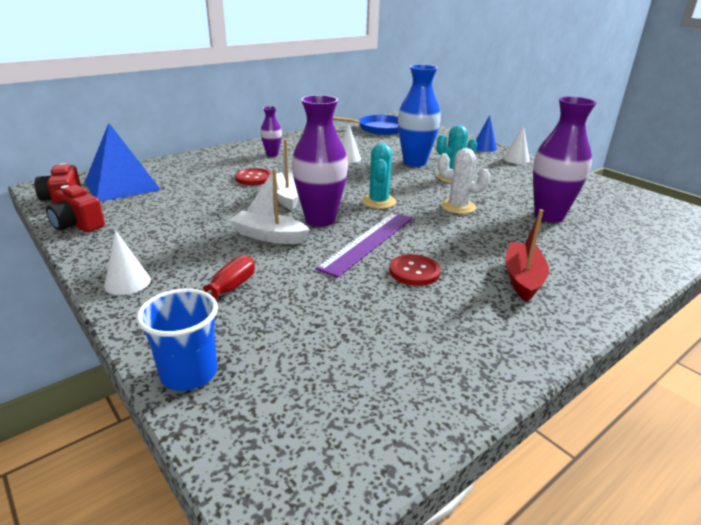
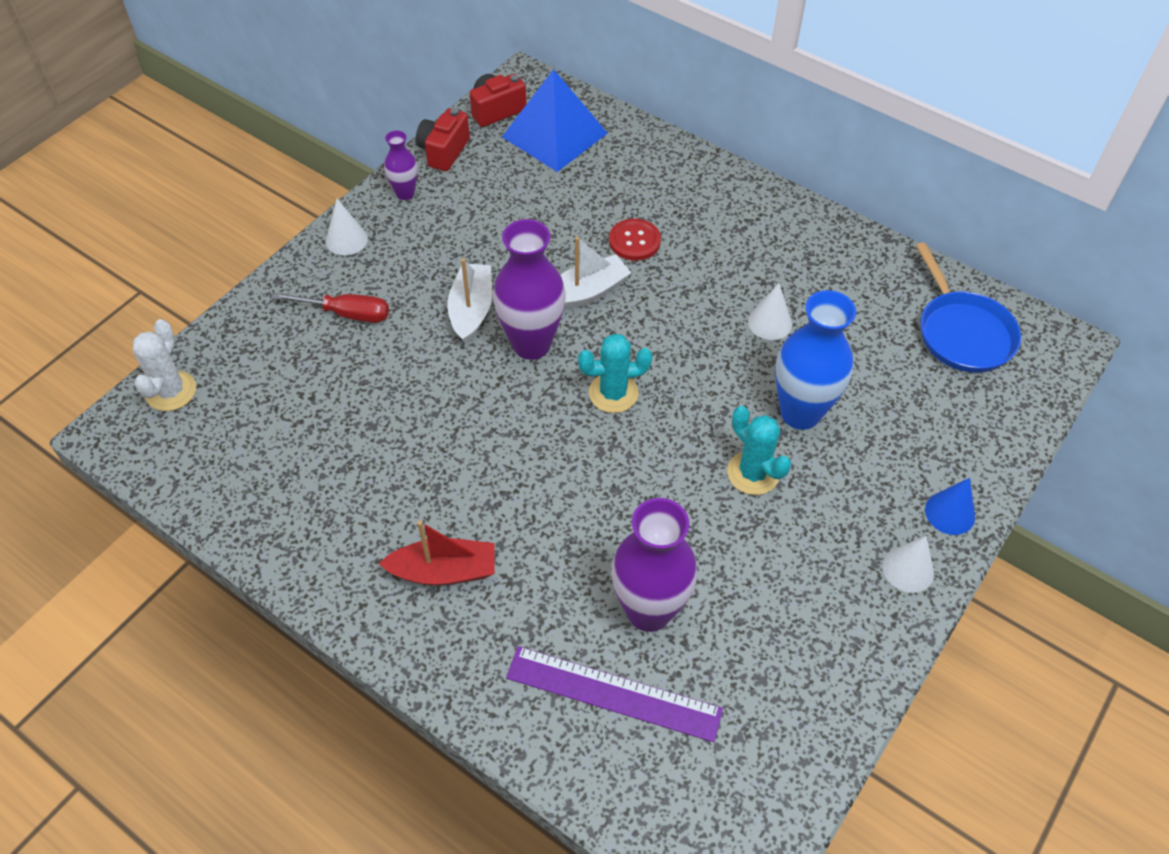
camera: 75 degrees right, 25 degrees up
(189, 373) = (231, 333): blue cup -> none
(272, 154) = (737, 230): purple vase -> purple vase (405, 193)
(368, 242) = (489, 404): purple ruler -> purple ruler (613, 693)
(414, 271) = (430, 460): red button -> none
(458, 207) = (635, 489): white cactus -> white cactus (171, 391)

